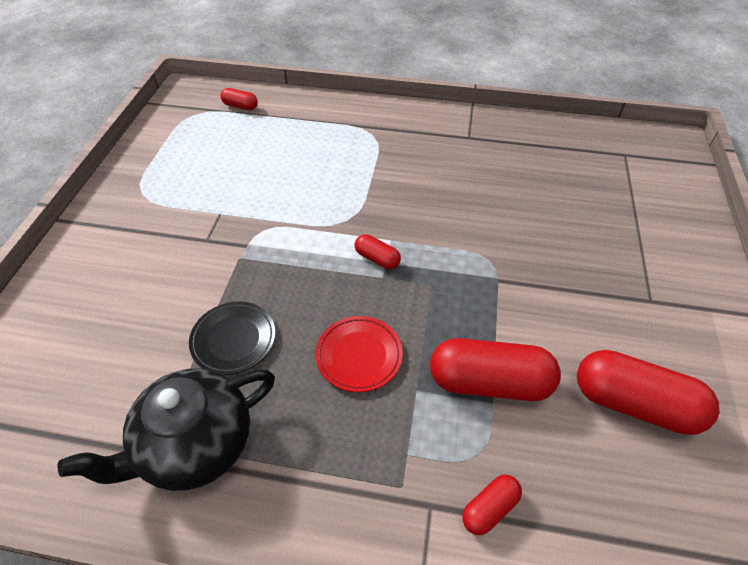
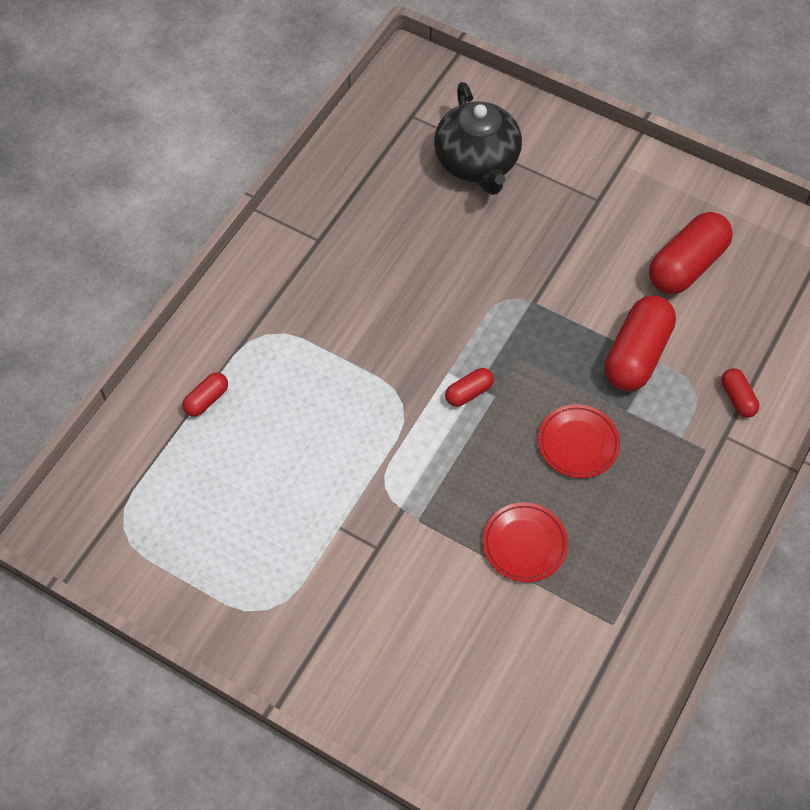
camera: 70 degrees left, 10 degrees up
(195, 445) = (625, 594): black teapot -> black teapot (477, 163)
(234, 340) = (524, 544): black plate -> red plate
(240, 106) = (133, 467): red capsule -> red capsule (206, 400)

